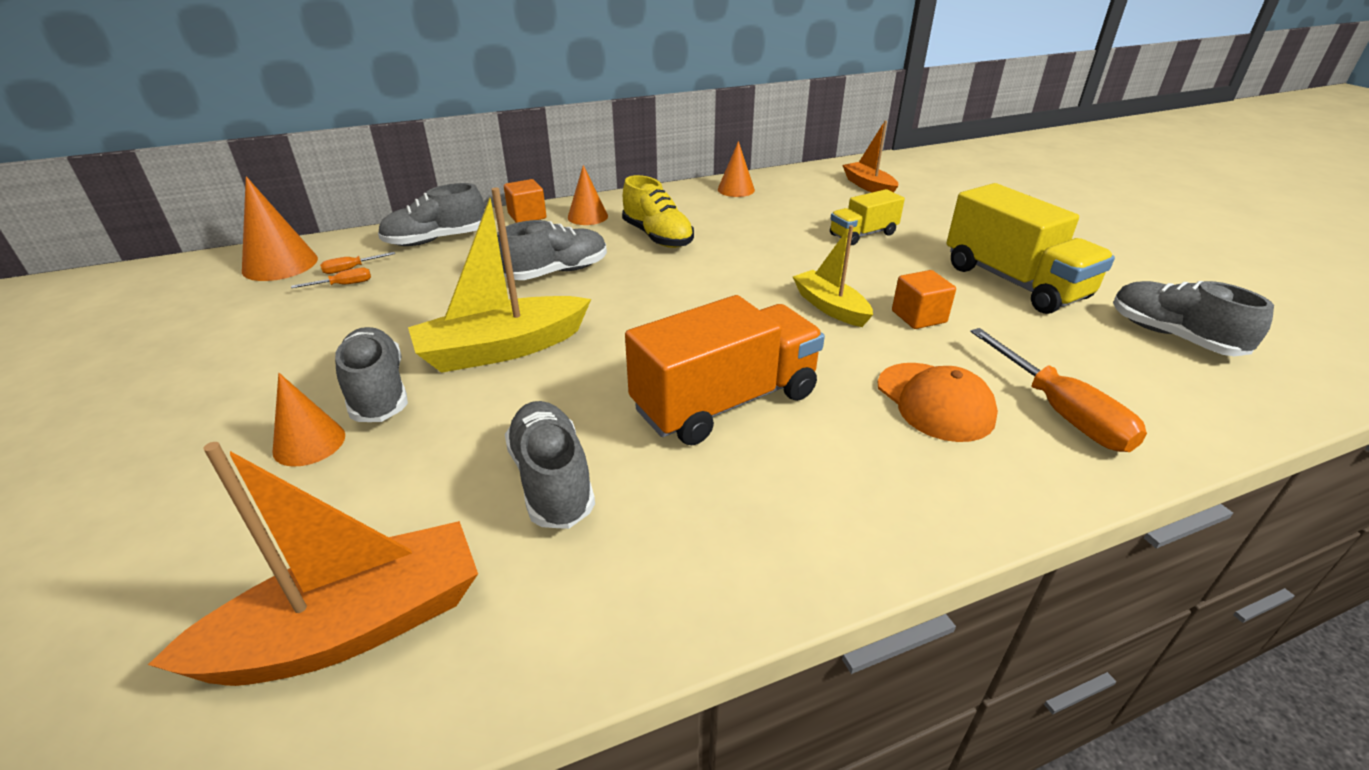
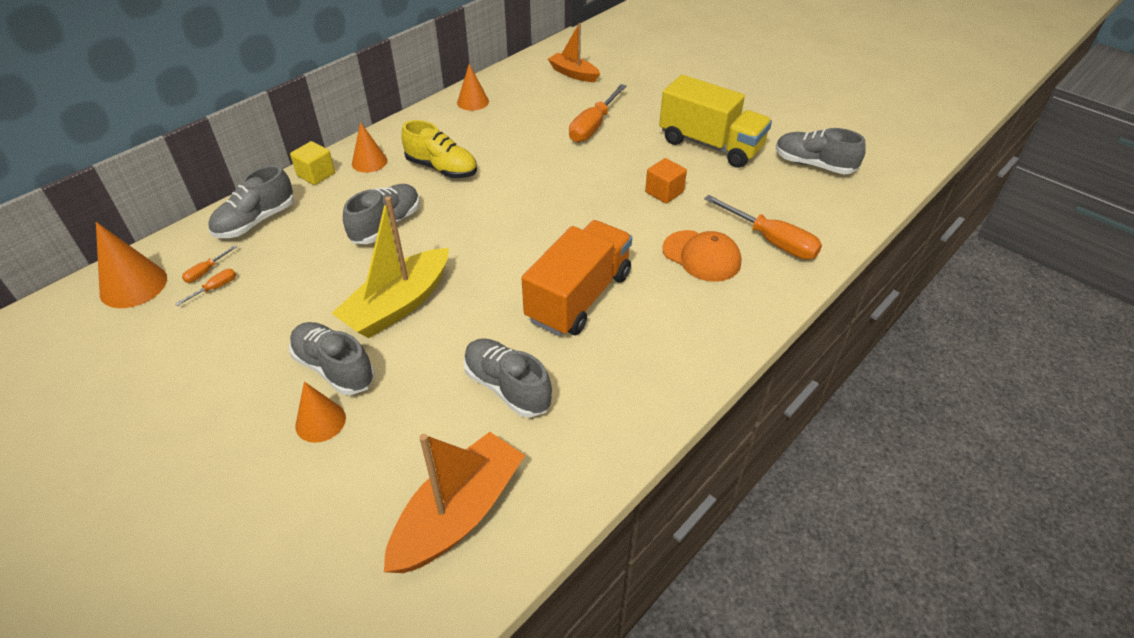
camera: 25 degrees left, 10 degrees up
(527, 216) = (316, 174): orange cube -> yellow cube
(830, 307) = (604, 200): yellow boat -> none
(863, 234) = (593, 126): yellow truck -> orange screwdriver

